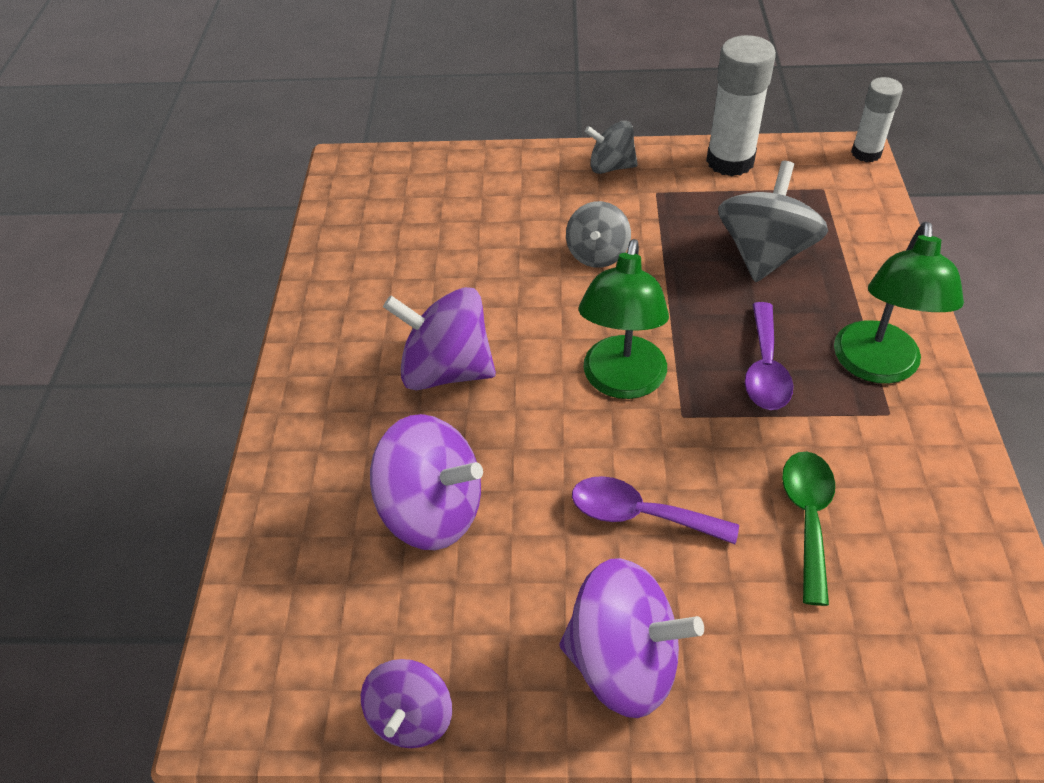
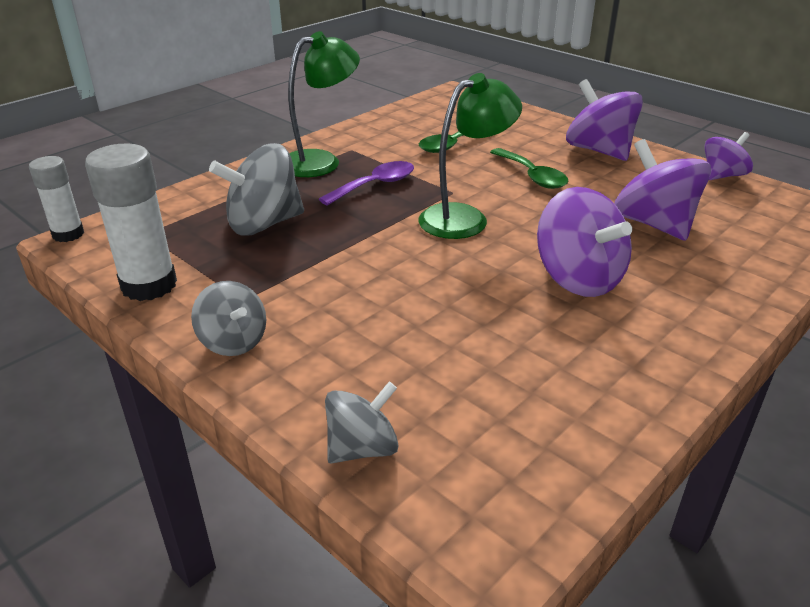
camera: 140 degrees left, 15 degrees down
(597, 254) = (365, 285): grey spinning top -> grey spinning top (362, 448)
(639, 514) = (532, 176): purple spoon -> green spoon

